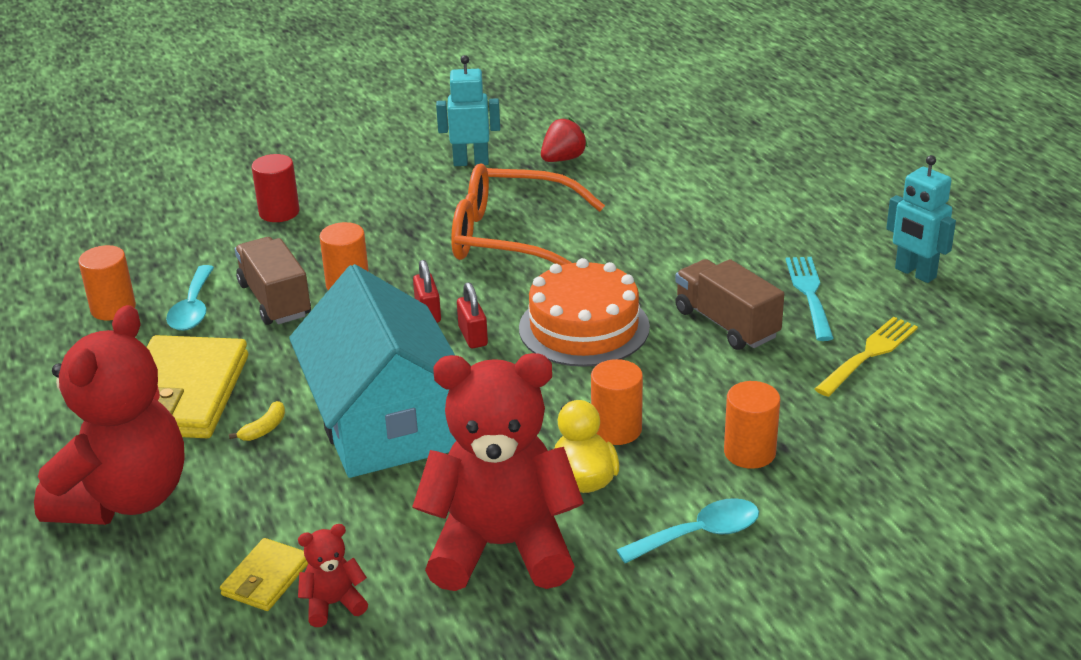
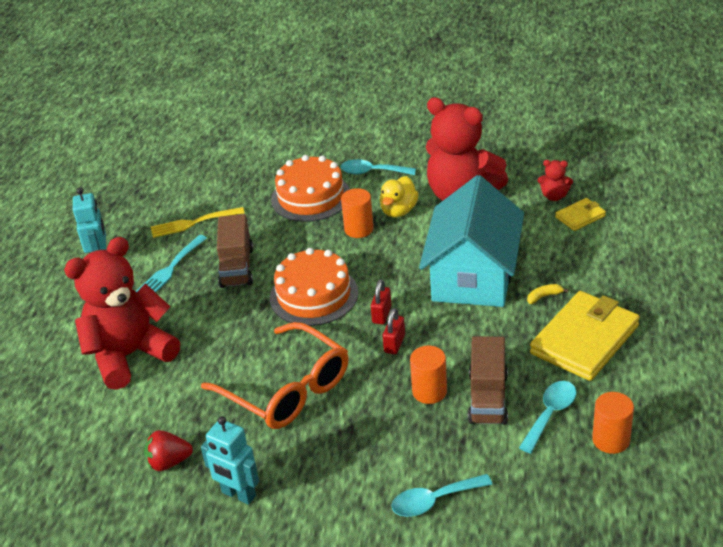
camera: 145 degrees left, 5 degrees up
(125, 498) = (640, 281): red teddy bear -> red teddy bear (130, 355)
(279, 212) = (434, 501): red cylinder -> turquoise spoon
(749, 452) = (310, 197): orange cylinder -> orange cake

